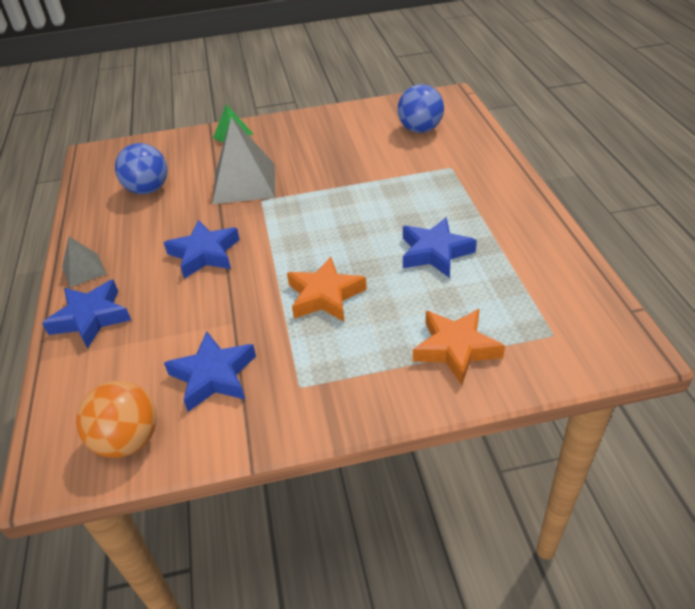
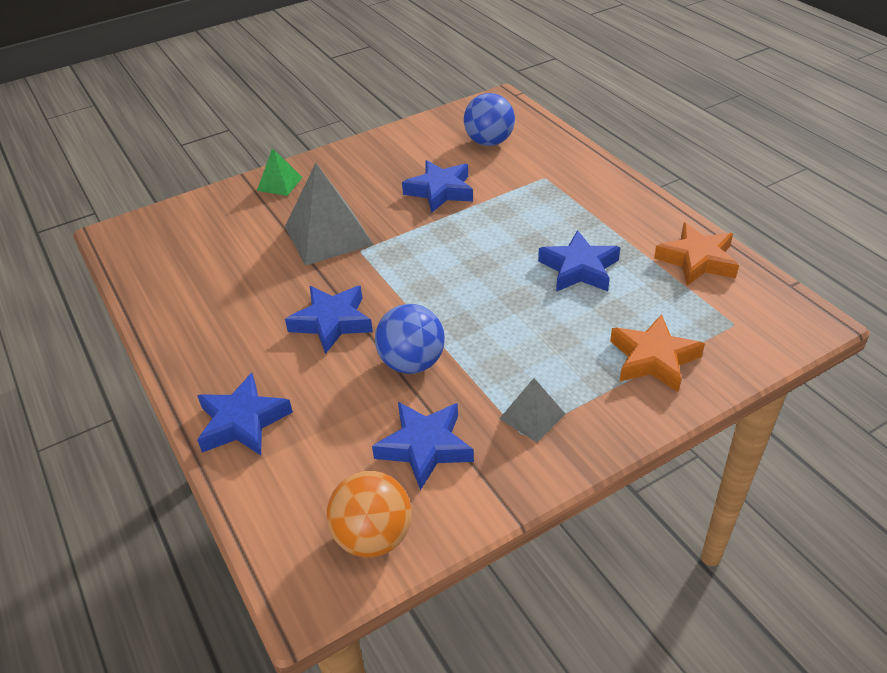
camera: 20 degrees left, 0 degrees up
(84, 270) = (197, 371): grey pyramid -> grey pyramid (532, 416)
(148, 189) = (215, 264): blue ball -> blue ball (412, 363)
(325, 296) = (493, 337): orange star -> orange star (697, 260)
(354, 163) = (440, 191): none -> blue star

